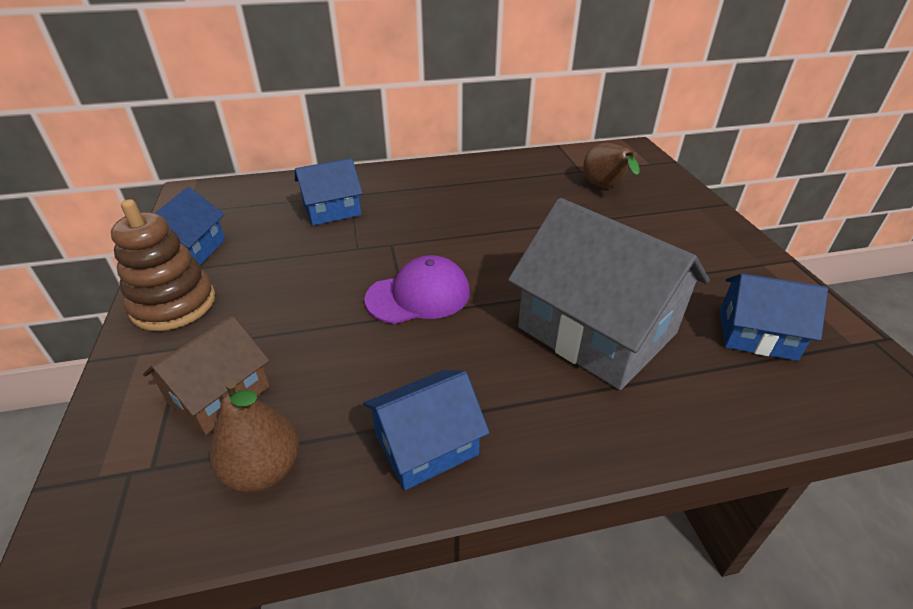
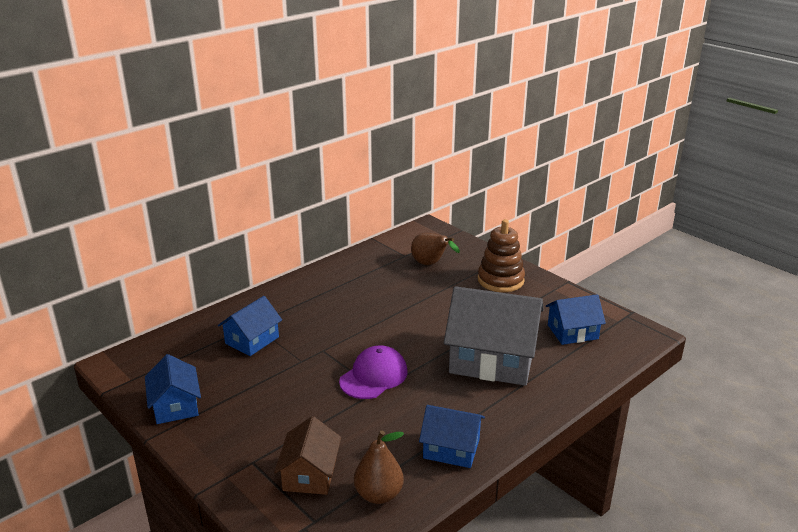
camera: 30 degrees left, 10 degrees down
(173, 304) = (212, 441): brown stacking toy -> brown stacking toy (500, 280)
(426, 444) = (451, 448): blue house -> blue house turned 75 degrees clockwise

